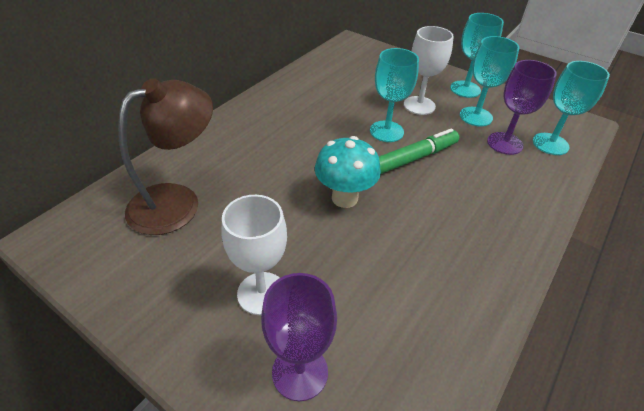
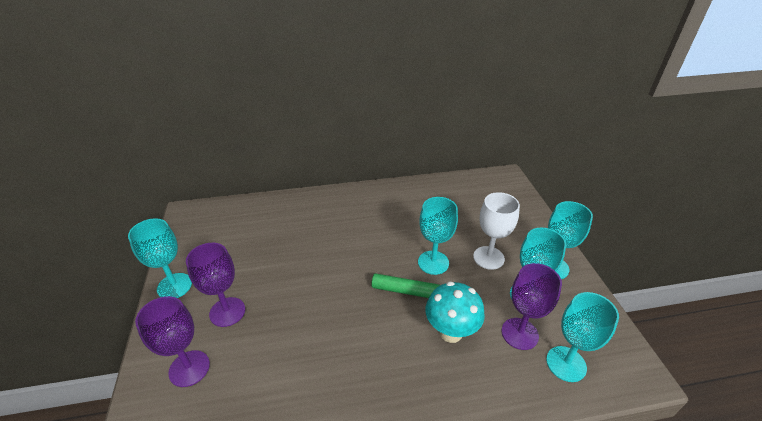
camera: 45 degrees right, 5 degrees down
(155, 318) = (174, 286): none -> turquoise goblet
(177, 201) = (256, 230): brown lamp -> none
(262, 293) = (227, 312): white goblet -> purple goblet
(344, 198) = (341, 290): turquoise mushroom -> turquoise mushroom (450, 332)

